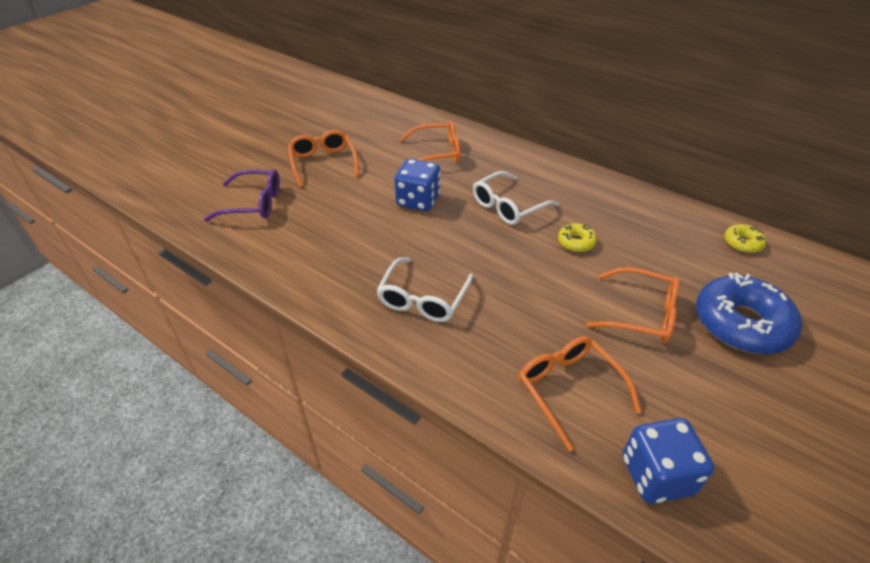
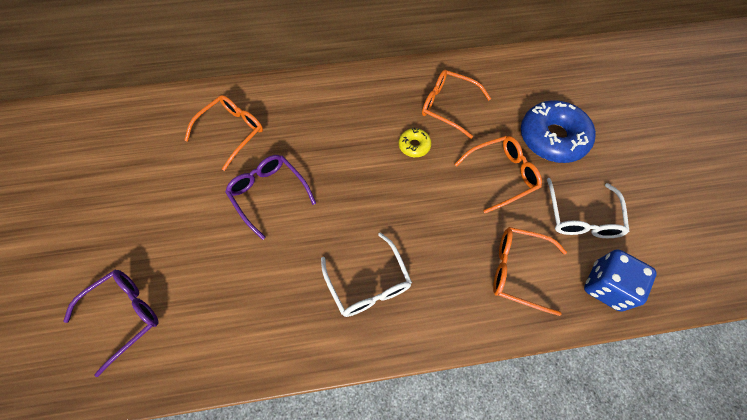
camera: 45 degrees left, 20 degrees up
(323, 163) = (140, 218): orange glasses -> orange glasses (448, 106)
(418, 201) = (269, 194): blue dice -> purple glasses
(508, 206) = (340, 147): white glasses -> white glasses (581, 216)
(742, 243) = (501, 70): yellow donut -> none

